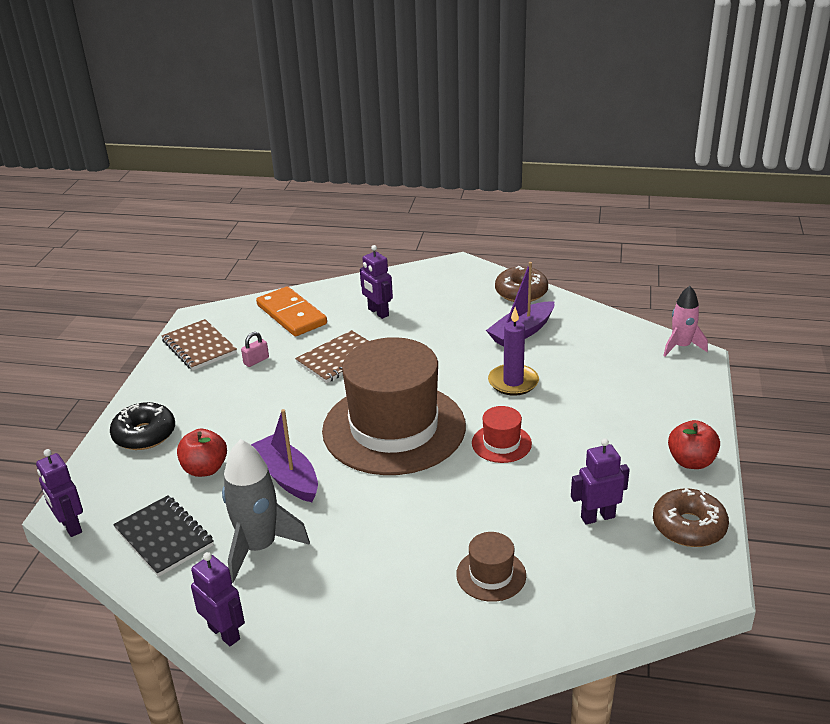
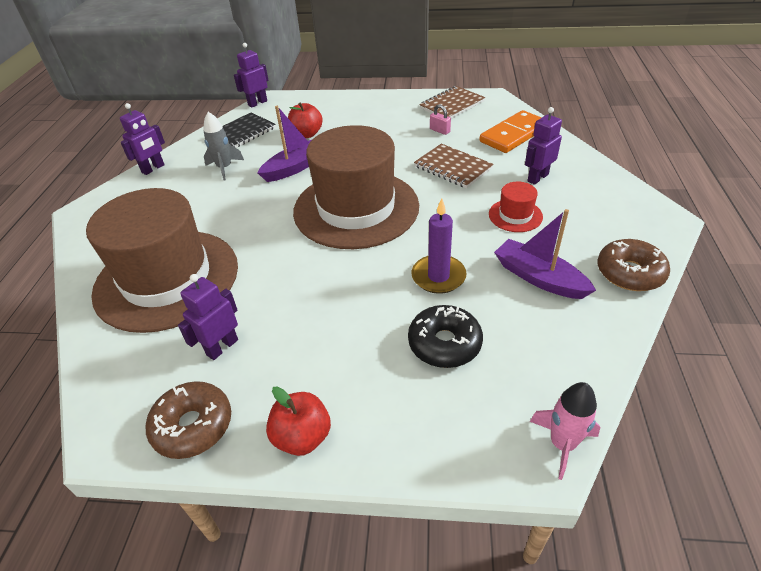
camera: 85 degrees right, 10 degrees up
(144, 434) = (344, 106): black donut -> black donut (444, 343)
(259, 547) = (224, 168): grey rocket -> grey rocket, size x0.64
(491, 575) = (167, 279): brown hat -> brown hat, size x2.46
(501, 443) = (336, 274): red hat -> red hat (515, 215)
(597, 517) = (222, 347): purple robot -> purple robot turned 120 degrees counterclockwise

